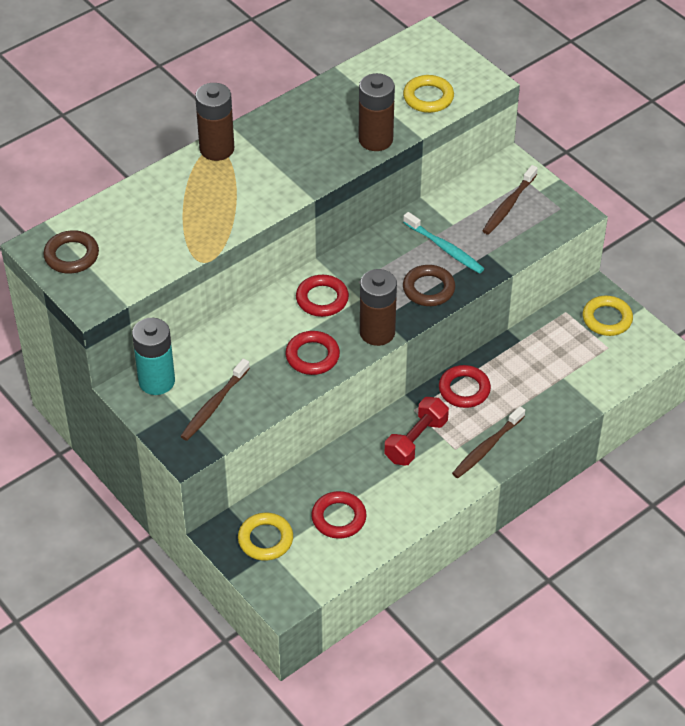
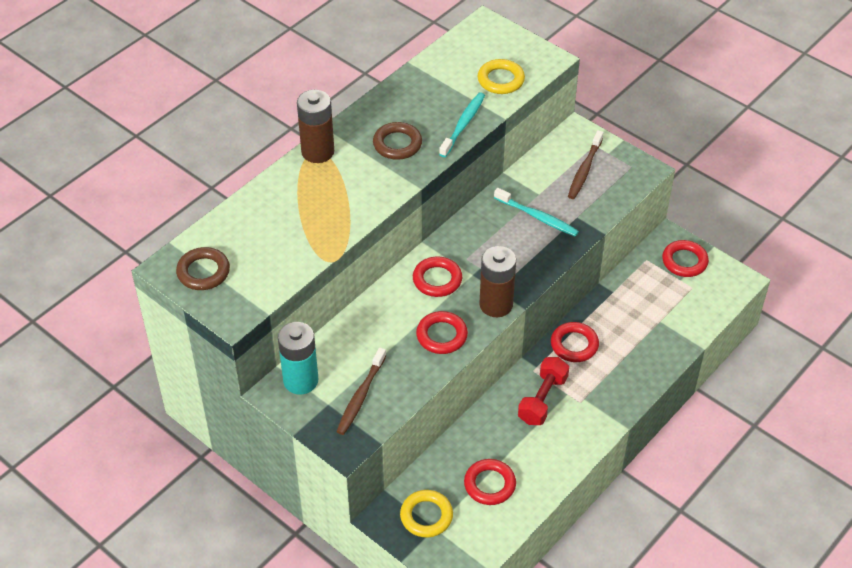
camera: 10 degrees left, 0 degrees up
(375, 139) = (463, 125): brown battery -> turquoise toothbrush
(428, 289) = (532, 257): brown ring -> brown ring (397, 144)
(487, 447) = (609, 396): brown toothbrush -> none
(607, 319) = (684, 261): yellow ring -> red ring

